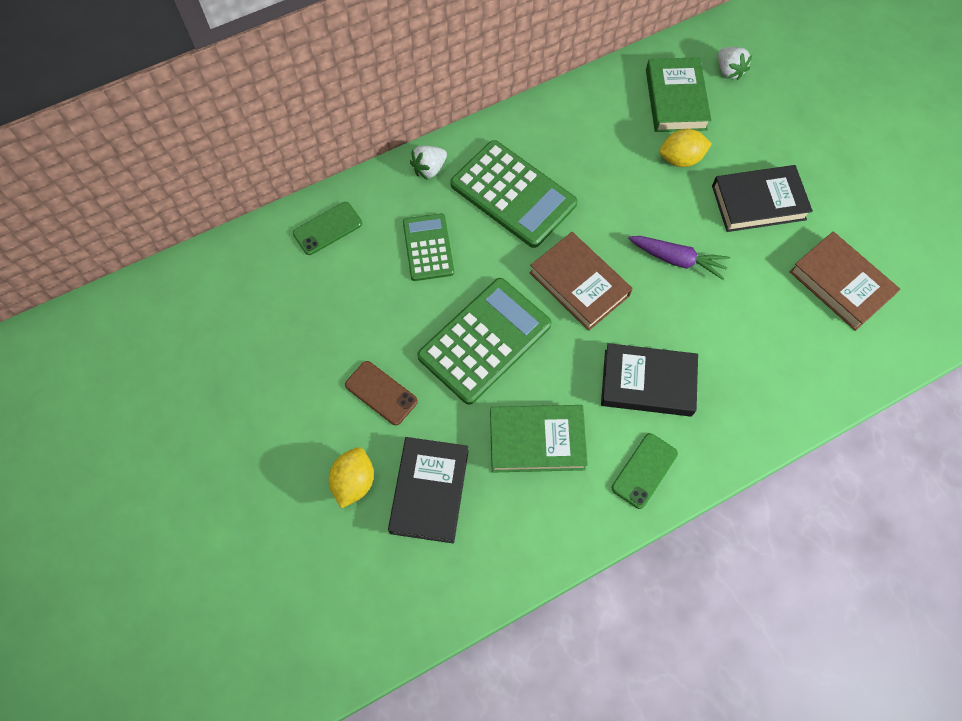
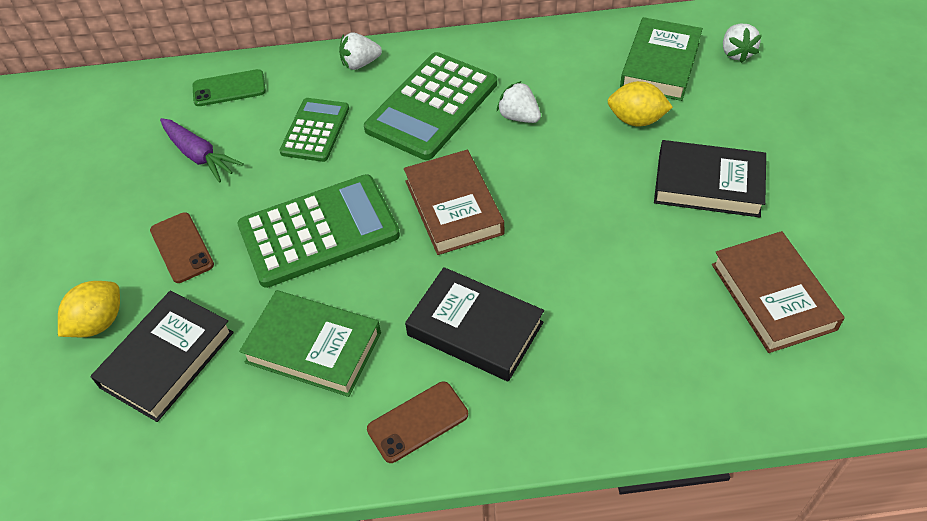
camera: 25 degrees right, 15 degrees down
(513, 194) = (432, 106): green calculator -> green calculator turned 60 degrees clockwise
(588, 183) = (519, 117): none -> white strawberry
(644, 471) = (418, 422): green phone -> brown phone
(677, 260) = (579, 214): purple carrot -> purple carrot (199, 156)

